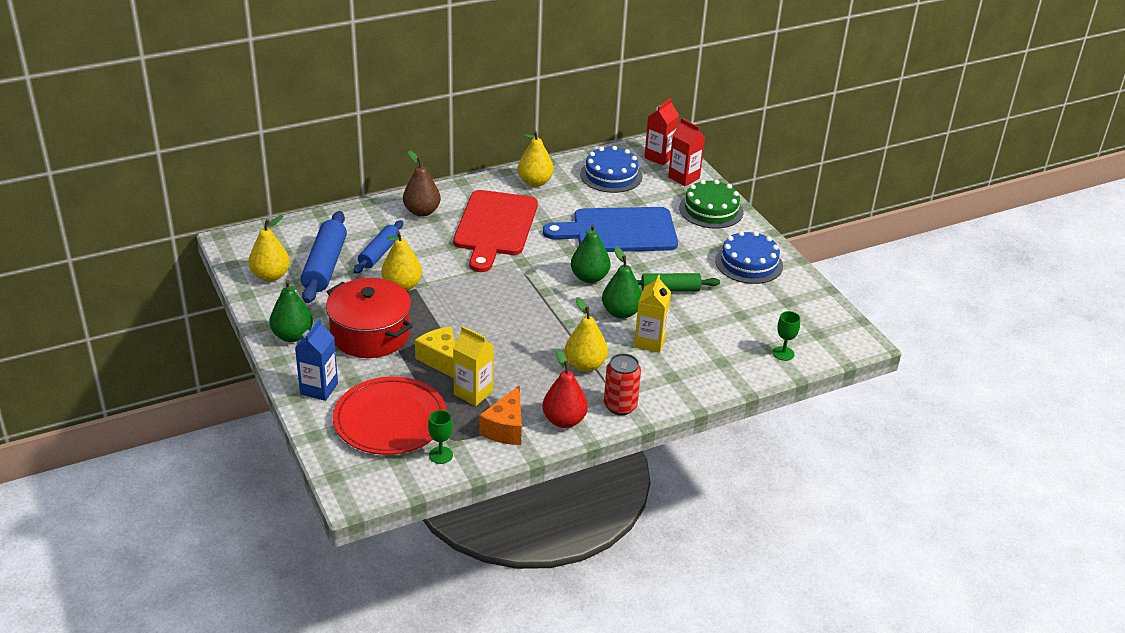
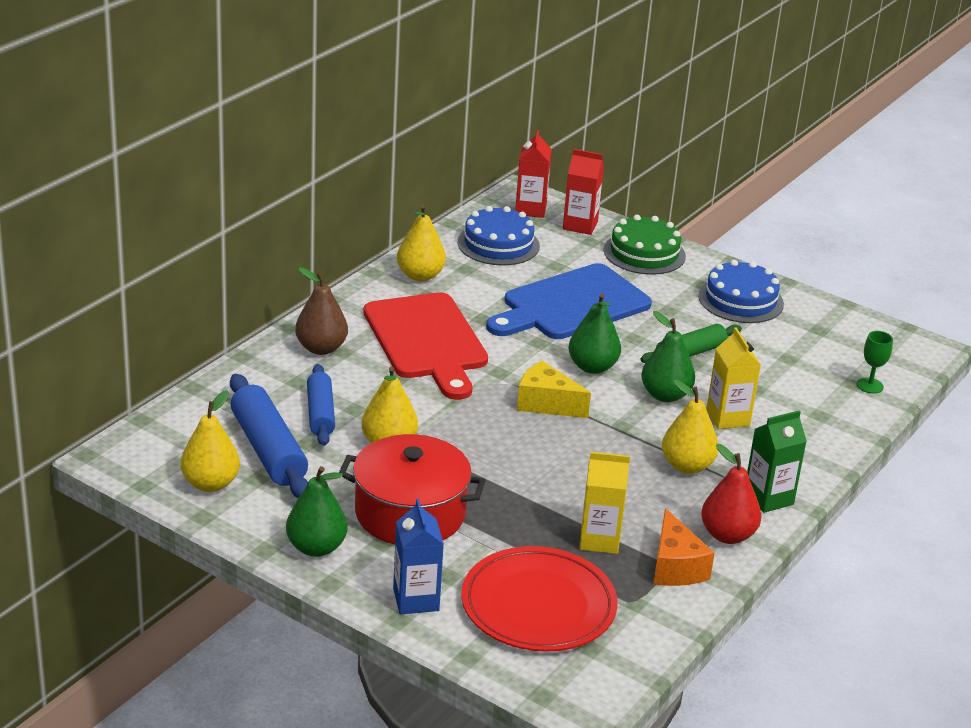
camera: 30 degrees left, 5 degrees down
(441, 360) = (525, 515): yellow cheese -> yellow cheese (546, 403)
(441, 455) = (636, 624): green goblet -> none
(620, 406) = (768, 498): red can -> green carton

